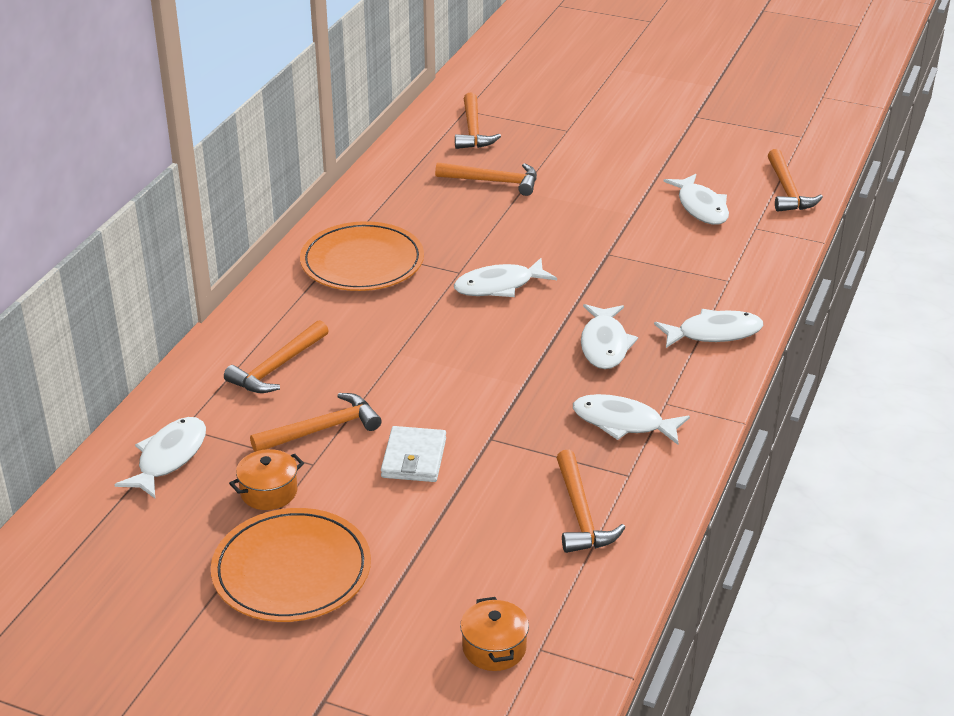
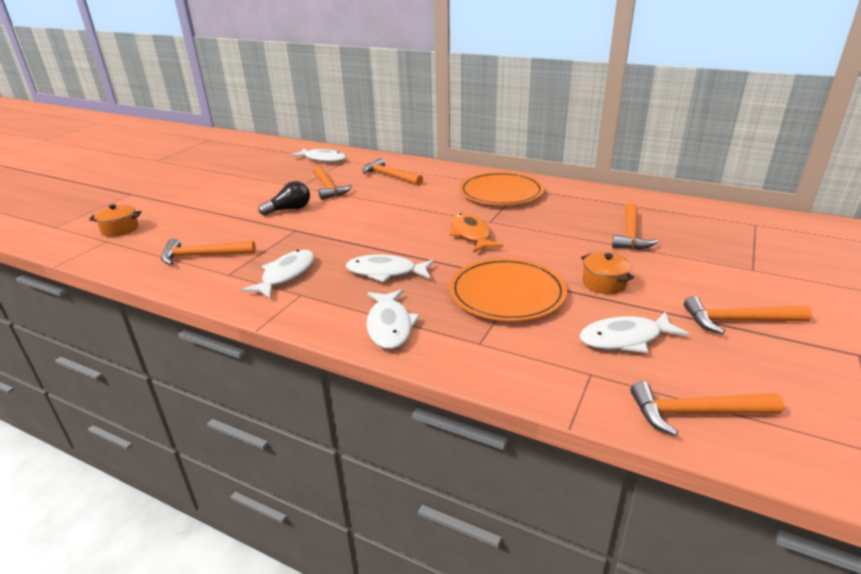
camera: 95 degrees right, 5 degrees down
(269, 492) = (283, 178): orange pot -> orange pot (604, 283)
(291, 570) = (222, 185): orange plate -> orange plate (507, 293)
(414, 458) = (289, 209): white wallet -> black light bulb
(473, 130) = (718, 227): orange hammer -> orange hammer (737, 321)
(499, 286) = (471, 234): white fish -> orange fish

